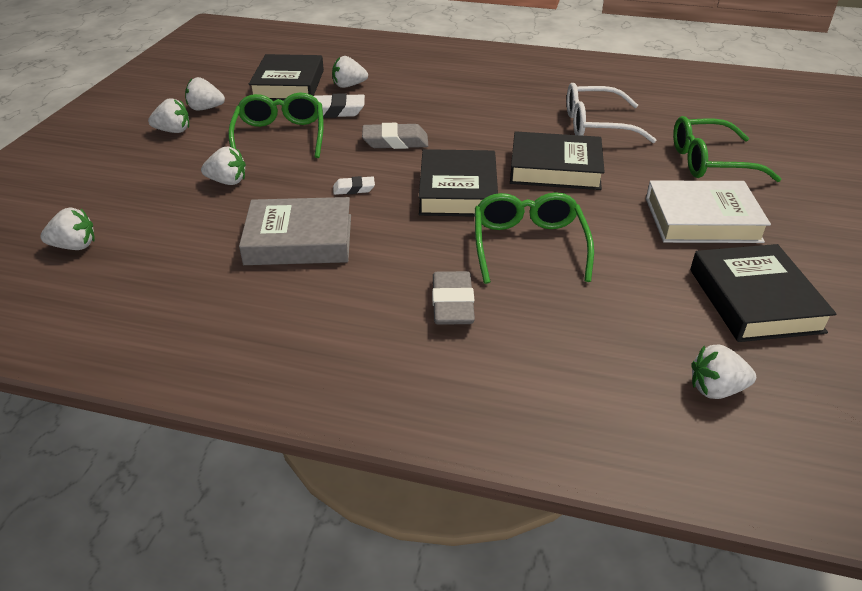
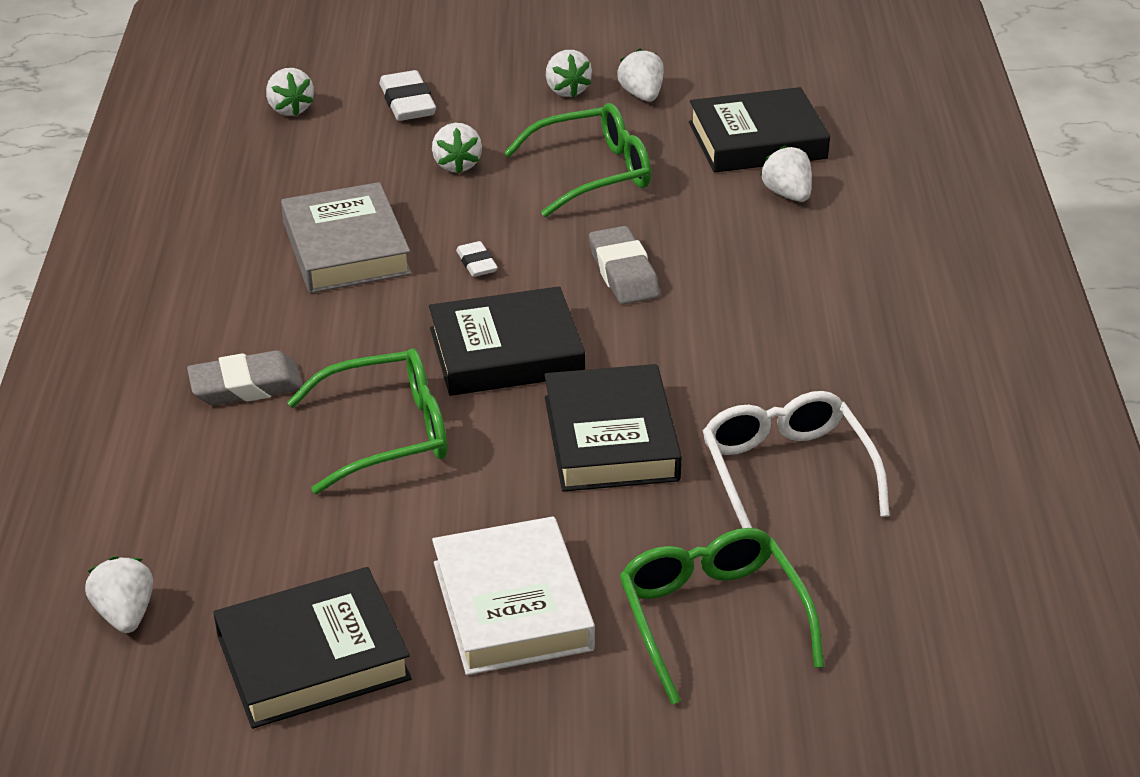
camera: 75 degrees right, 0 degrees up
(334, 111) = (691, 200): white eraser -> white eraser (407, 103)

